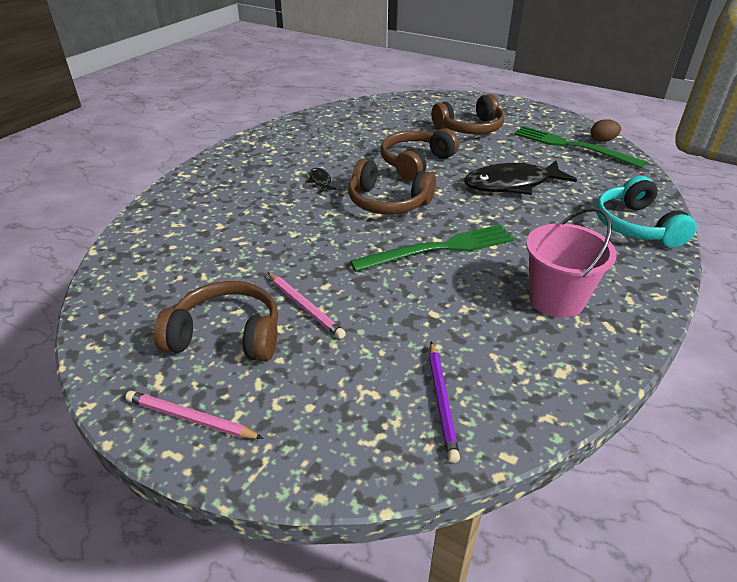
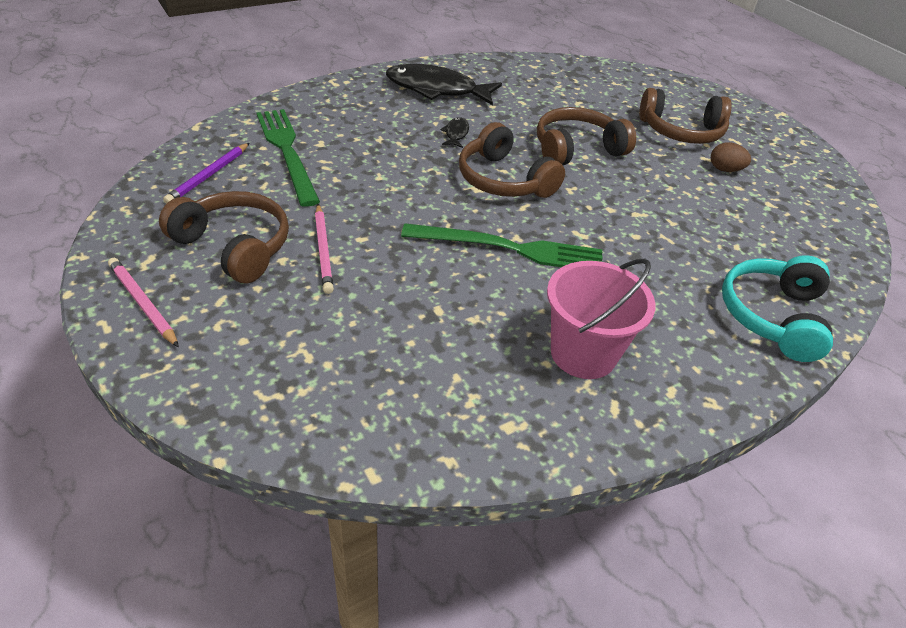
camera: 25 degrees right, 5 degrees up
(441, 401) = (362, 393): purple pencil -> purple pencil (209, 175)
(511, 184) = (665, 212): black fish -> black fish (436, 90)
(572, 146) = (791, 195): green fork -> green fork (287, 151)
(602, 140) = (842, 202): brown egg -> brown egg (725, 170)

